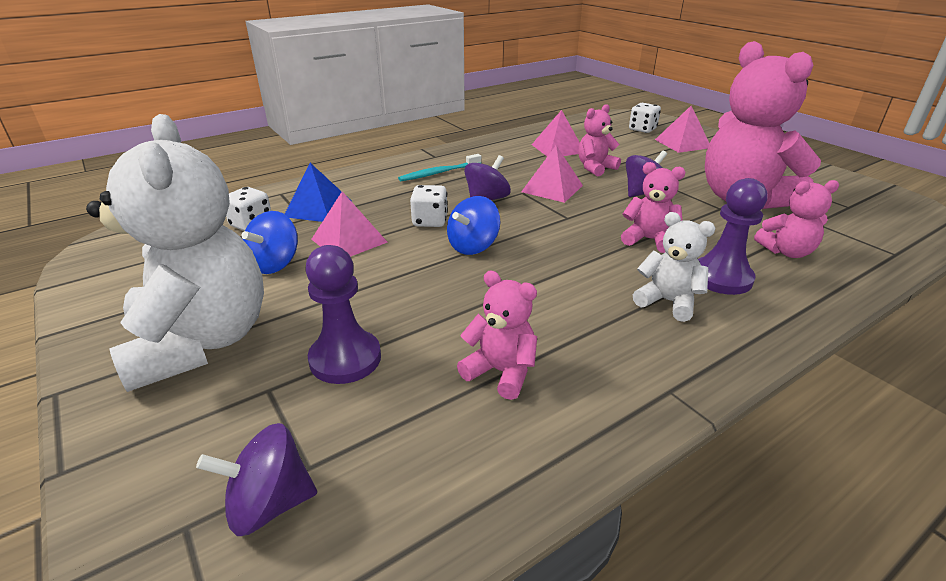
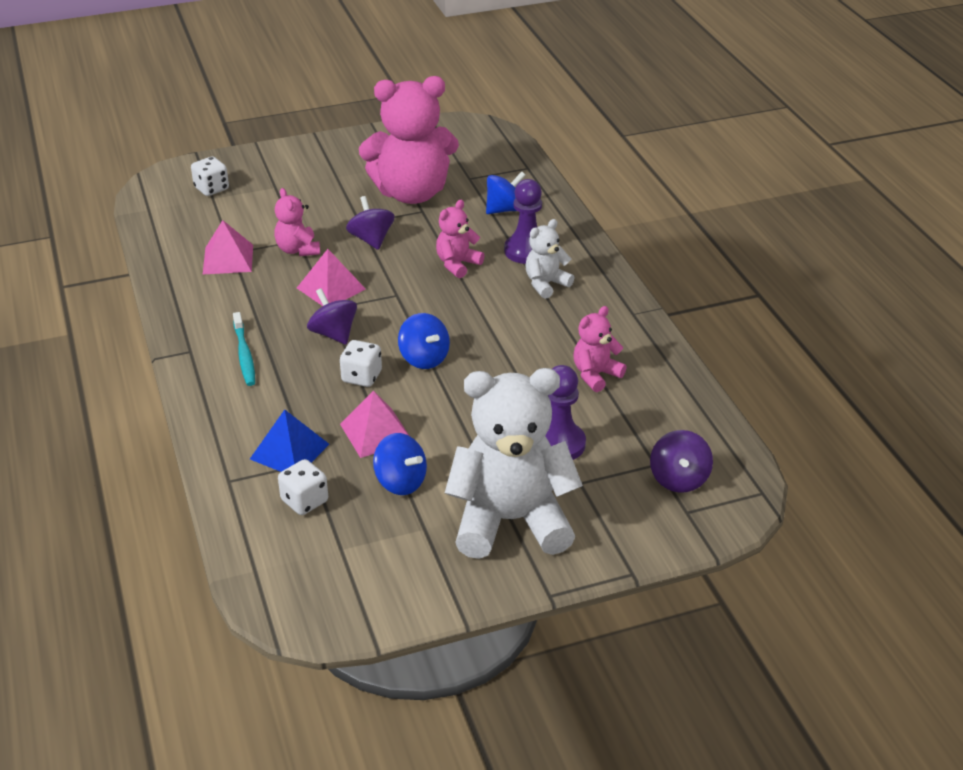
camera: 75 degrees left, 5 degrees up
(682, 143) = (270, 178): pink pyramid -> none
(786, 252) = (505, 209): pink teddy bear -> blue spinning top

